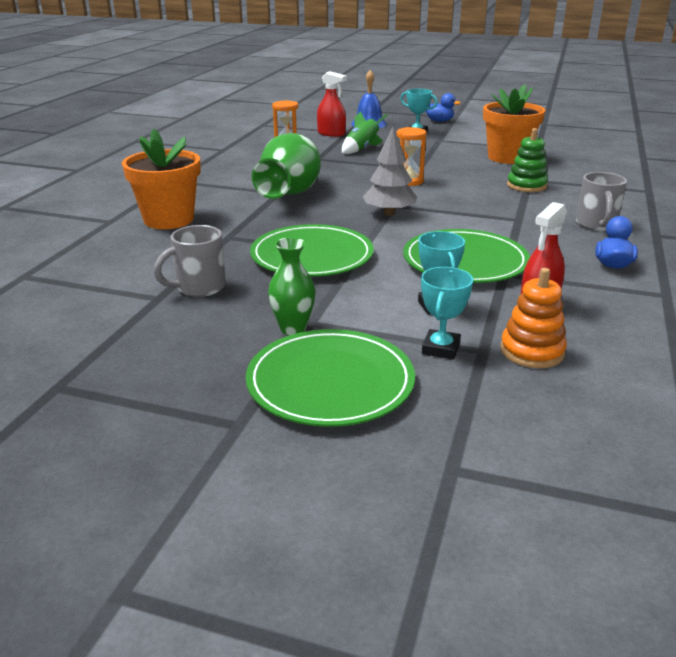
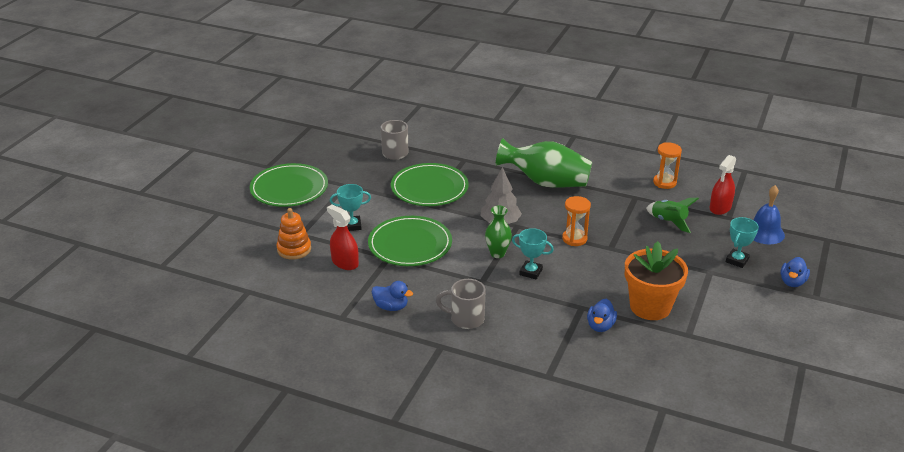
camera: 95 degrees right, 5 degrees up
(169, 219) = (495, 138): orange flower pot -> none
(293, 328) = (341, 180): green vase -> green vase (497, 253)
(441, 348) = (307, 221): turquoise trophy -> turquoise trophy (531, 272)
(526, 186) = (563, 302): green stacking toy -> none
(553, 173) = (600, 326): none -> blue duck

